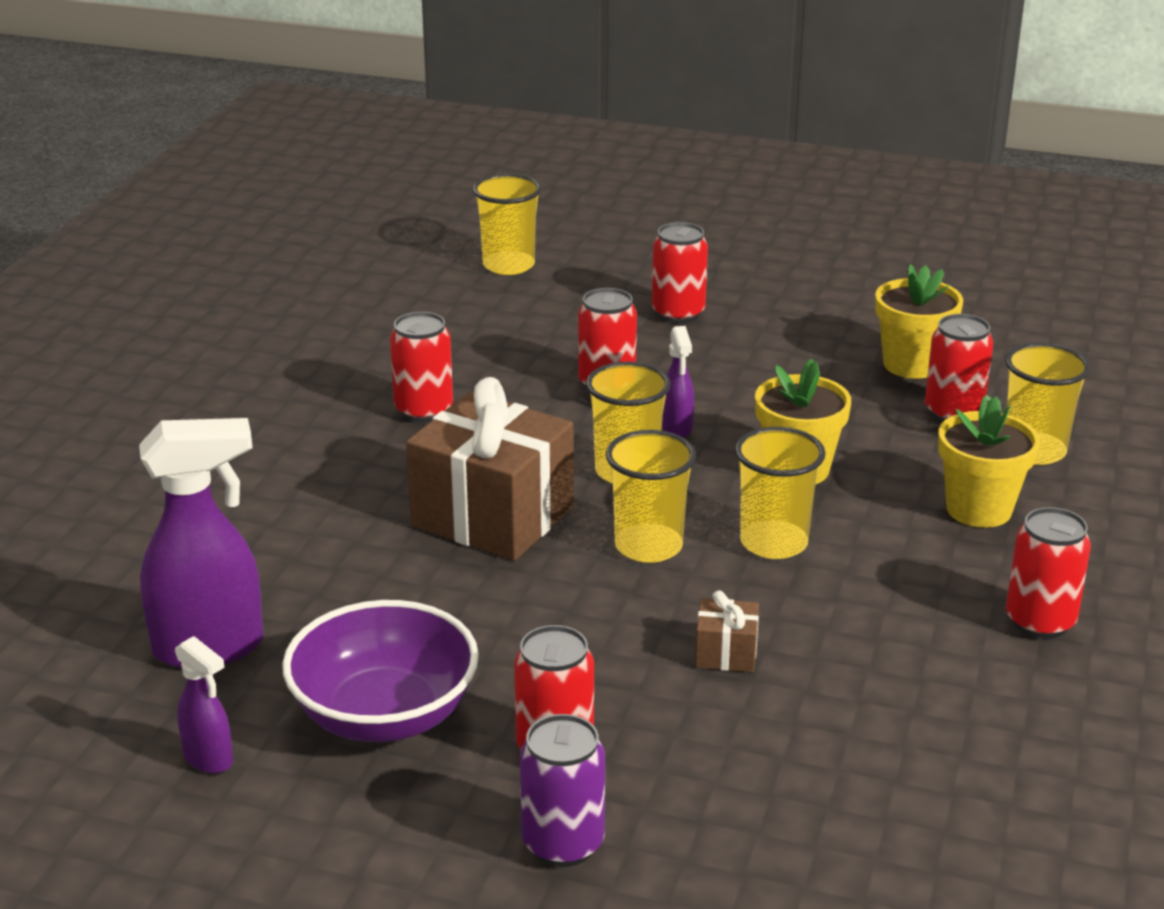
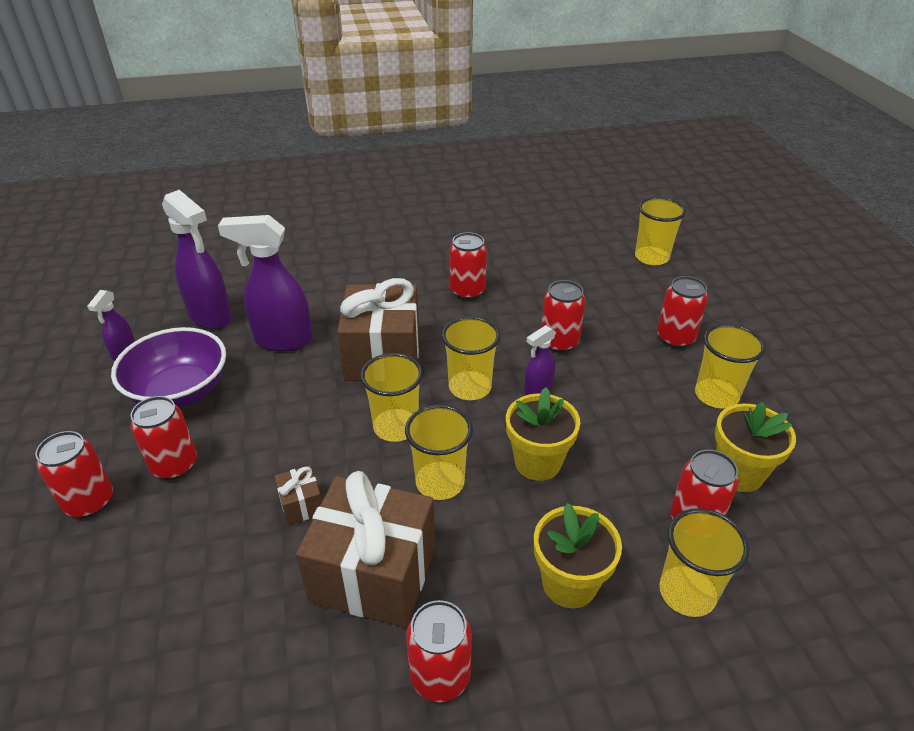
camera: 60 degrees right, 10 degrees up
(359, 592) = (282, 340): none -> purple spray bottle
(563, 843) = (89, 502): purple can -> red can
(793, 329) = (716, 395): none -> yellow cup
(878, 628) = (373, 574): none -> brown gift

